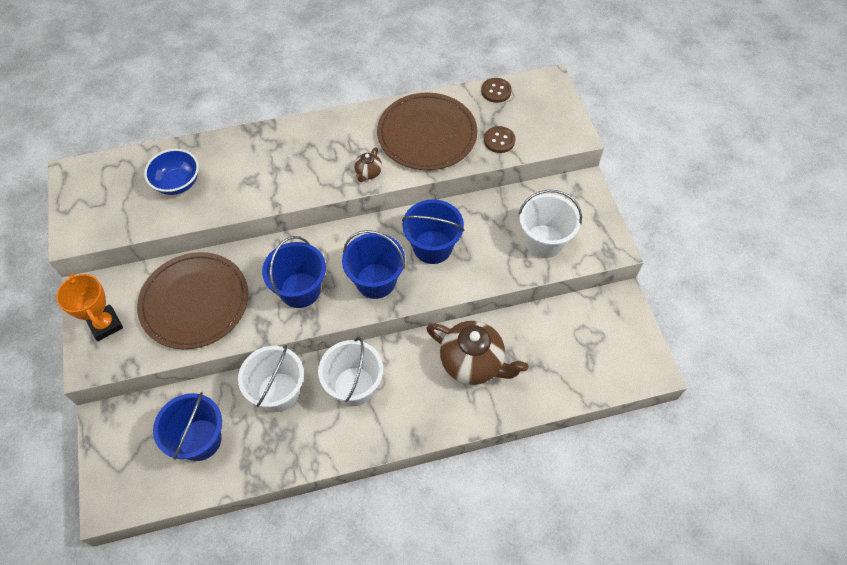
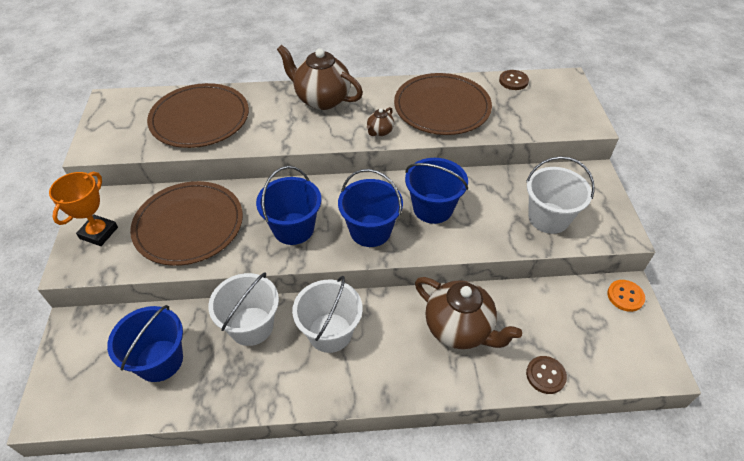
camera: 10 degrees right, 10 degrees down
(105, 324) = (99, 233): orange trophy -> orange trophy turned 45 degrees clockwise
(178, 183) = (200, 119): blue bowl -> brown plate
(301, 141) = (322, 99): none -> brown teapot
(499, 140) = (512, 120): brown button -> brown button (545, 375)
(620, 306) = (625, 296): none -> orange button

